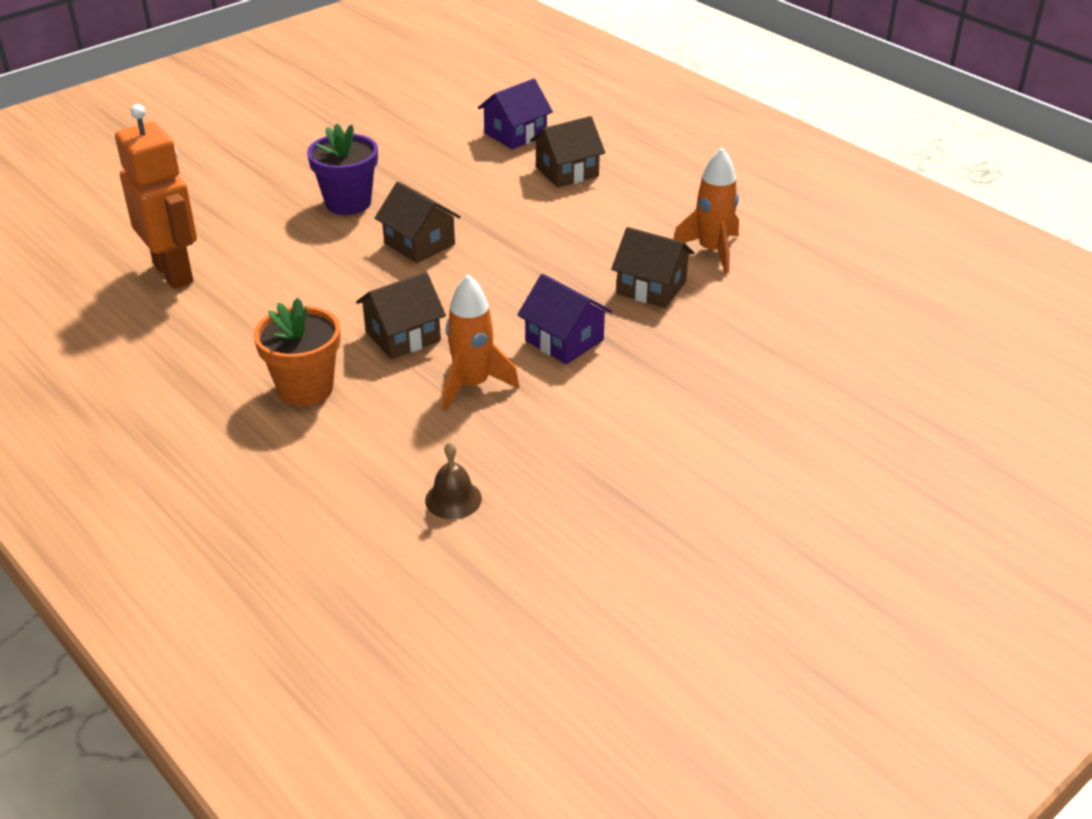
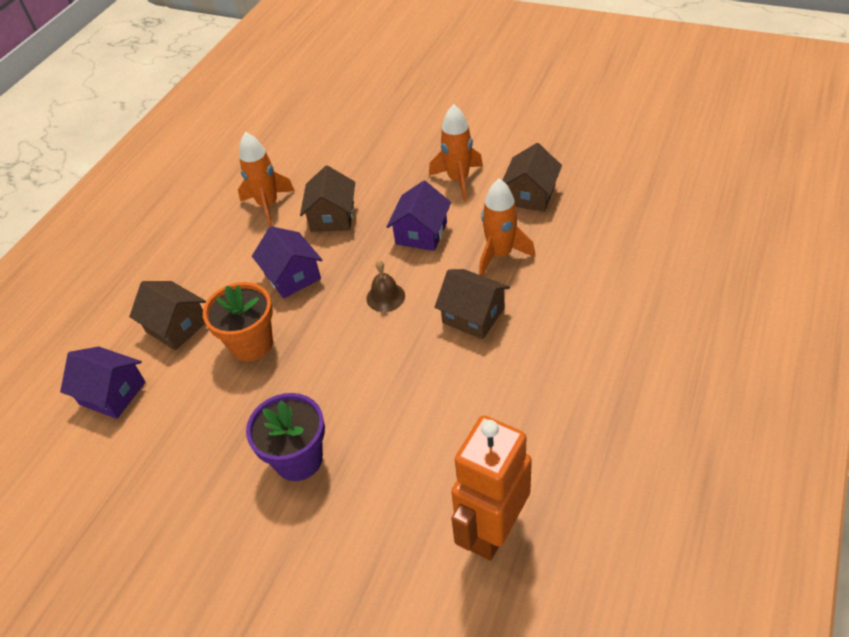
camera: 110 degrees left, 10 degrees up
(305, 388) = (570, 337): orange flower pot -> orange flower pot (251, 344)
(419, 244) = (342, 369): brown house -> brown house (530, 195)
(453, 499) = (608, 216): brown bell -> brown bell (385, 297)
(575, 243) = (292, 276): none -> purple house
(640, 399) = (458, 180): none -> orange rocket

